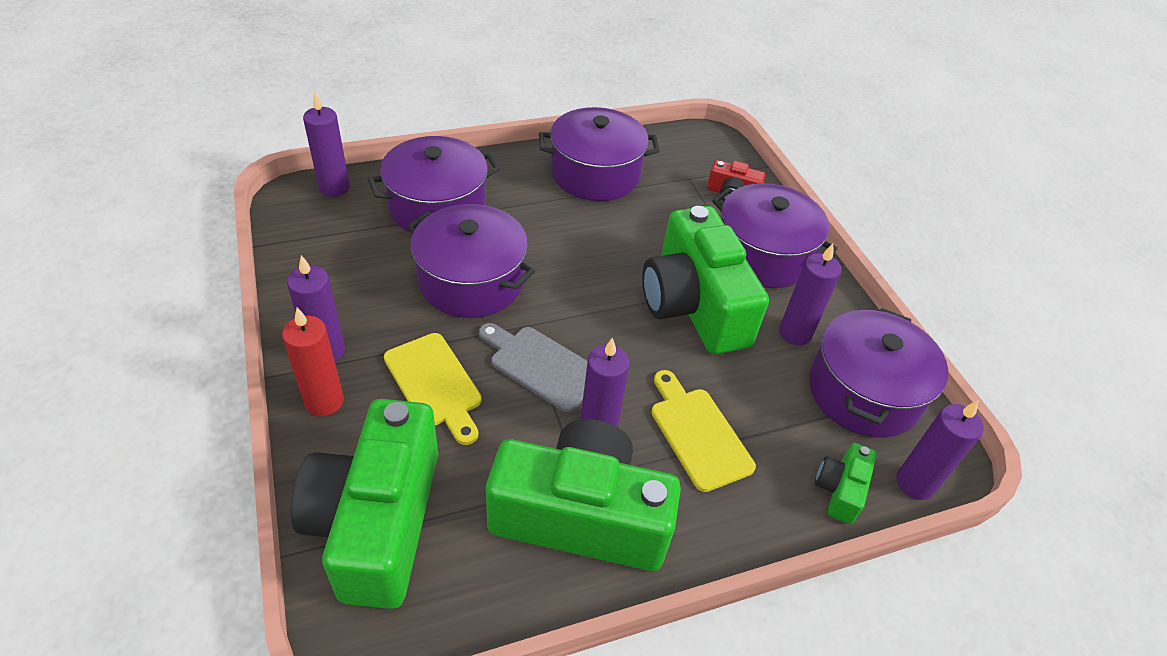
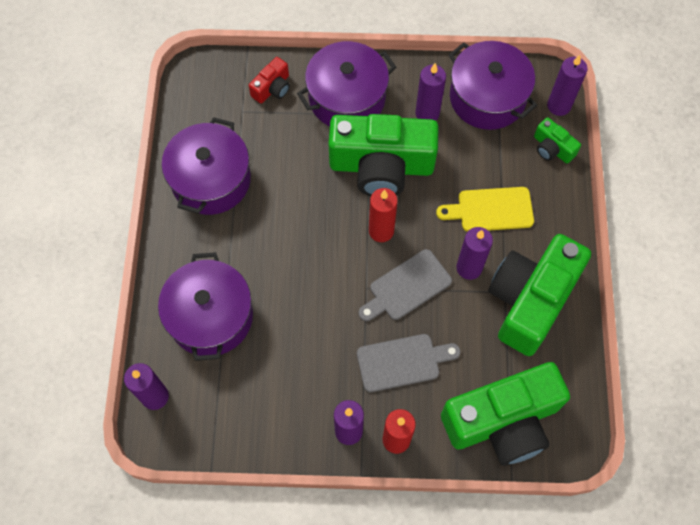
camera: 65 degrees left, 20 degrees up
(377, 521) = (502, 421): green camera -> green camera turned 45 degrees counterclockwise
(435, 384) = (402, 362): yellow cutting board -> grey cutting board
(471, 281) = (308, 312): purple pot -> none
(606, 323) = (381, 231): none -> red candle

